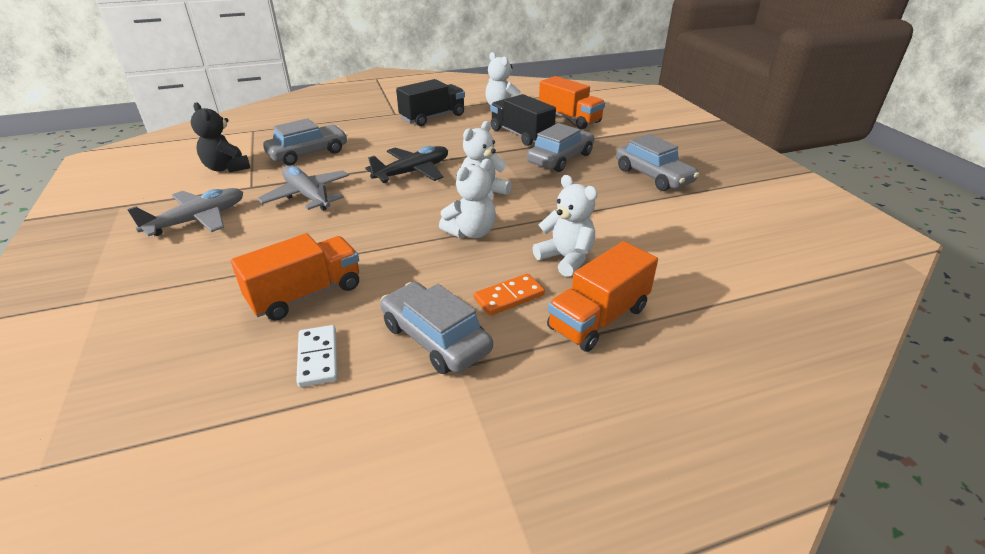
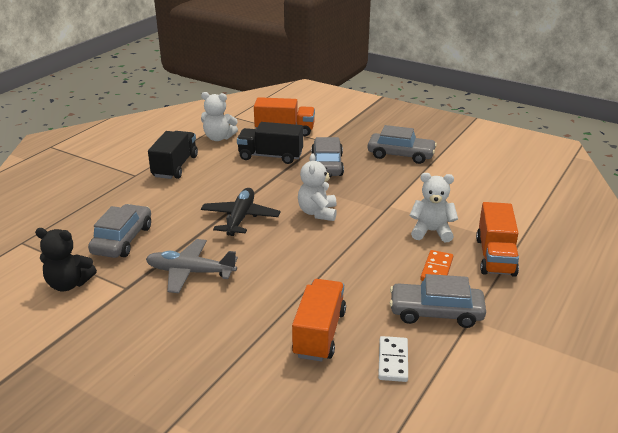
camera: 40 degrees left, 5 degrees down
(198, 220) = (133, 333): grey plane -> none
(318, 358) = (393, 361): white domino -> white domino turned 60 degrees clockwise
(471, 232) = (353, 242): white teddy bear -> none

